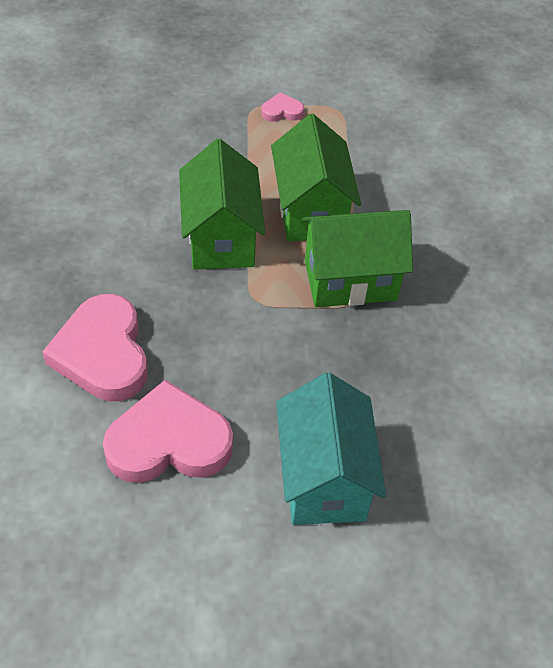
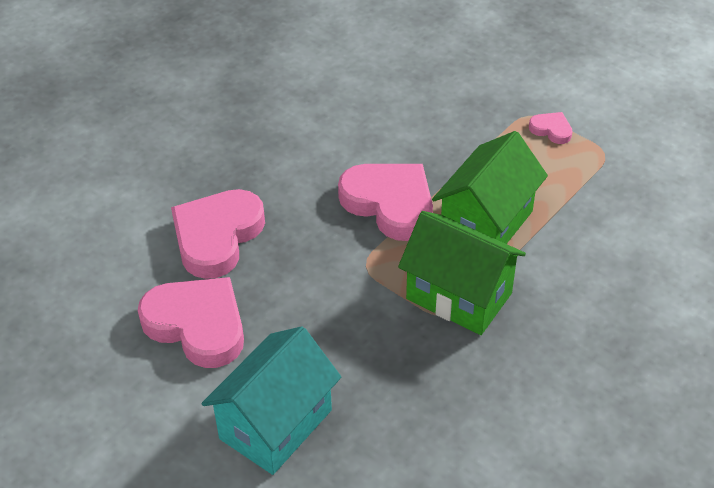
camera: 45 degrees right, 5 degrees down
(221, 238) = (390, 203): green house -> pink heart

